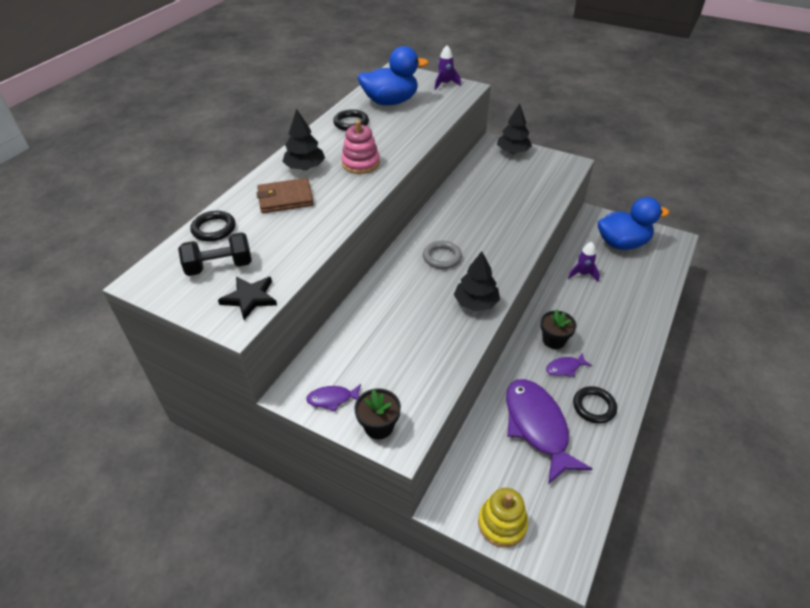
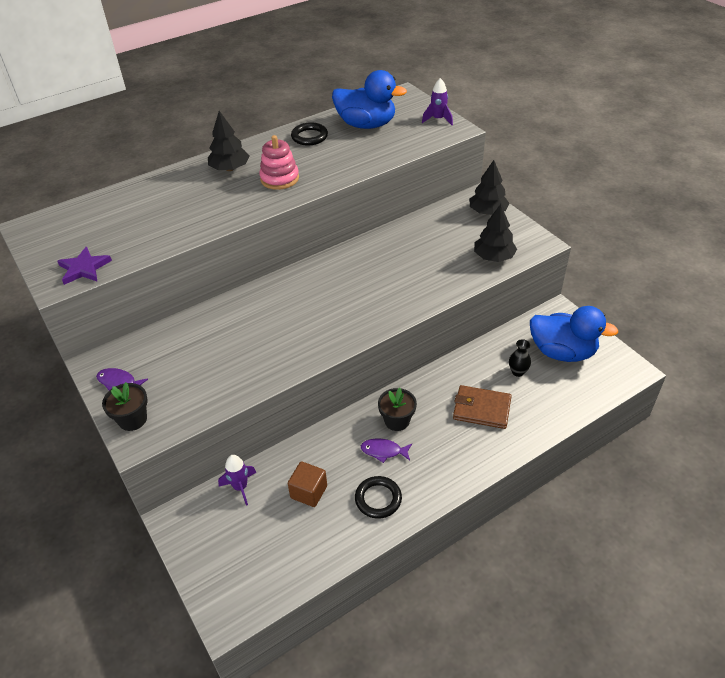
camera: 30 degrees right, 0 degrees up
(214, 229) = (111, 201): black ring -> none
(219, 266) = (87, 234): black dumbbell -> none
(250, 298) = (84, 268): black star -> purple star
(285, 198) = (188, 192): brown wallet -> brown wallet (481, 409)
(442, 257) = (317, 295): grey ring -> none
(476, 303) = (307, 348): black tree -> black tree (493, 257)
(502, 523) = (205, 557): yellow stacking toy -> none
(537, 426) = (309, 492): purple fish -> brown cube
(582, 274) = (487, 367): purple rocket -> purple rocket (240, 487)
(605, 269) = (517, 372): none -> black vase

